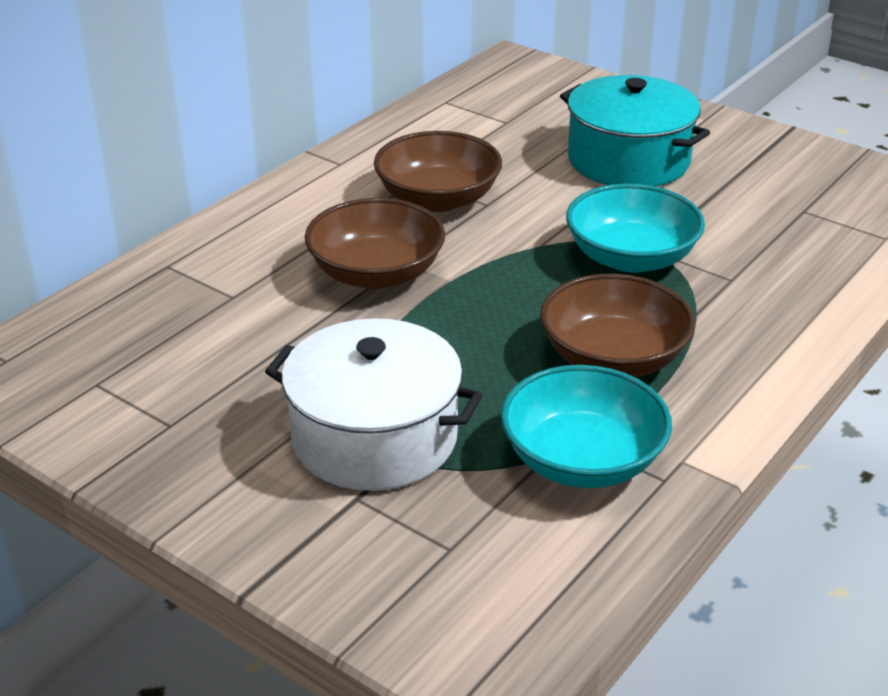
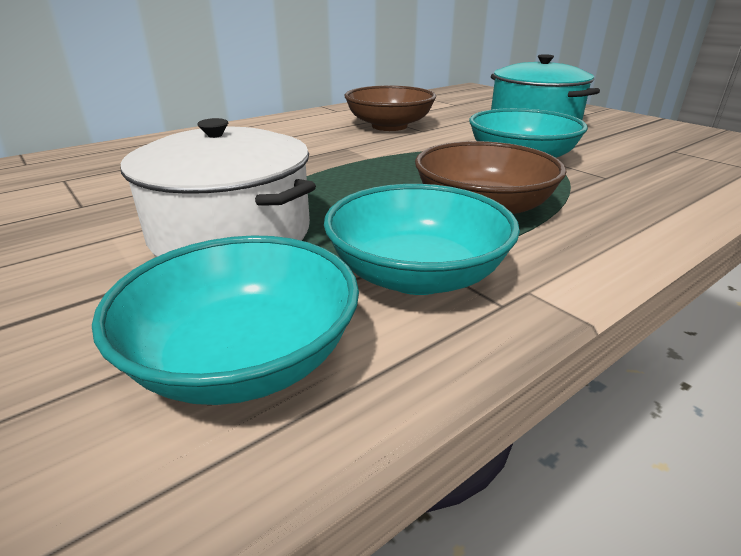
camera: 15 degrees right, 5 degrees down
(376, 273) = (319, 150): brown bowl -> none
(487, 567) = (244, 359): none -> turquoise bowl

